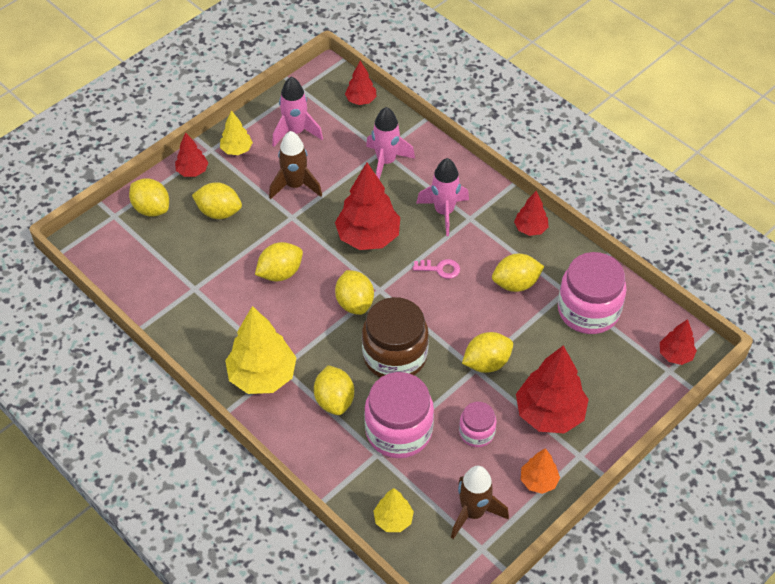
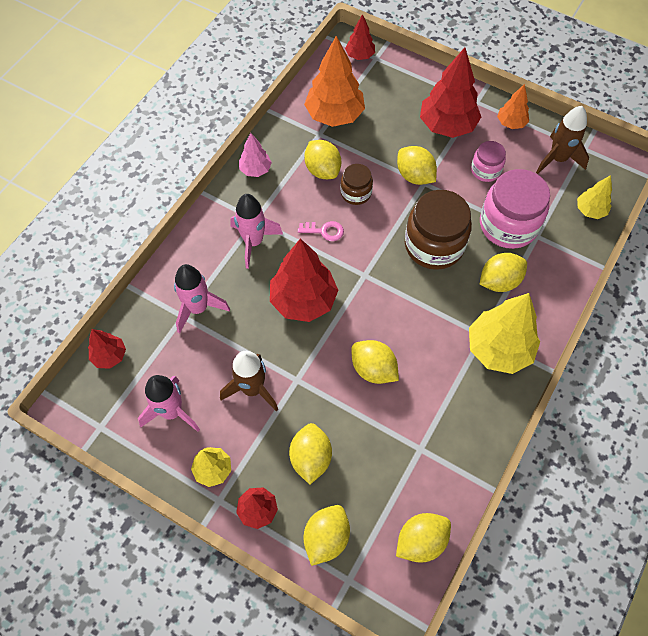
camera: 105 degrees left, 10 degrees up
(355, 303) = (387, 292): yellow lemon -> yellow lemon (421, 541)
(440, 269) = (324, 231): pink key -> pink key turned 105 degrees clockwise
(479, 305) = (356, 193): none -> brown jar
(530, 229) = (255, 170): red tree -> pink tree
(588, 310) = (334, 115): pink jar -> orange tree

